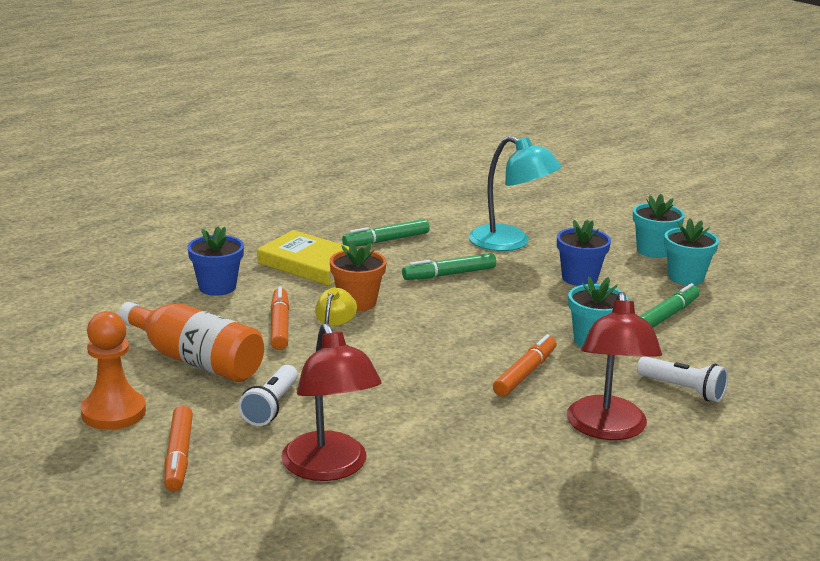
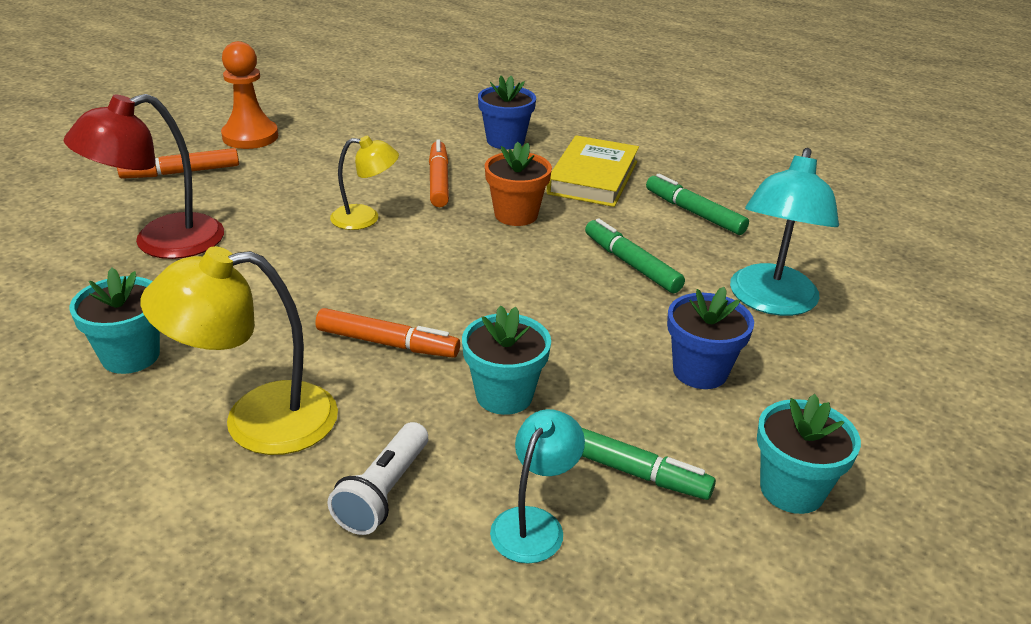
camera: 75 degrees right, 10 degrees up
(195, 361) = (350, 154): orange bottle -> none
(271, 407) = (272, 199): white flashlight -> none
(279, 326) = (438, 181): orange marker -> orange marker turned 75 degrees counterclockwise
(608, 429) = (257, 421): red lamp -> yellow lamp
(653, 251) = (872, 447): turquoise flower pot -> turquoise flower pot (130, 356)
(710, 348) = (534, 523): none -> turquoise lamp

